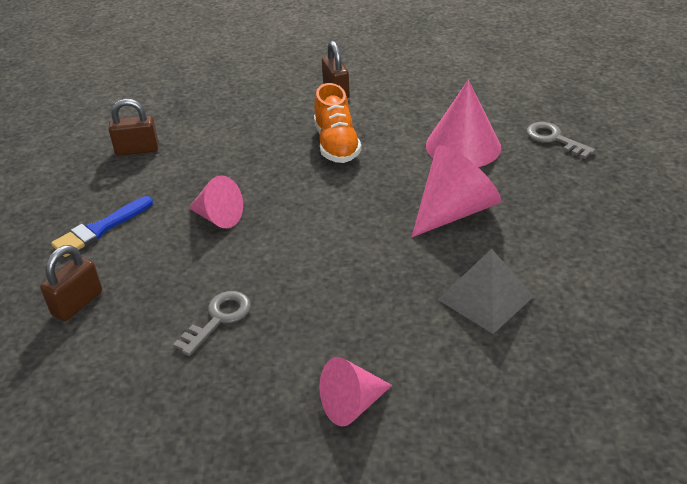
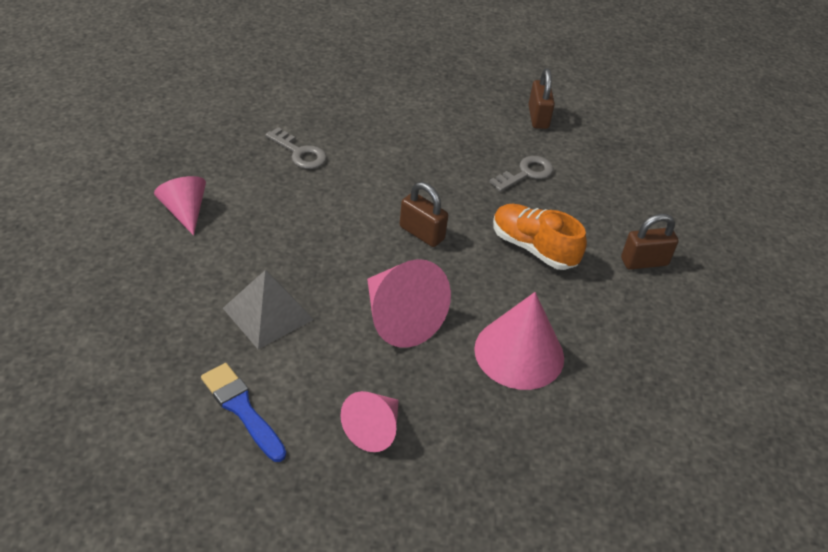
camera: 90 degrees right, 5 degrees up
(77, 303) = (340, 88): brown padlock -> brown padlock (422, 233)
(100, 229) = (425, 97): blue brush -> blue brush (241, 409)
(218, 217) = (426, 160): pink cone -> pink cone (373, 429)
(336, 144) = (533, 248): orange shoe -> orange shoe turned 45 degrees clockwise
(554, 139) = (524, 448): grey key -> grey key (526, 173)

